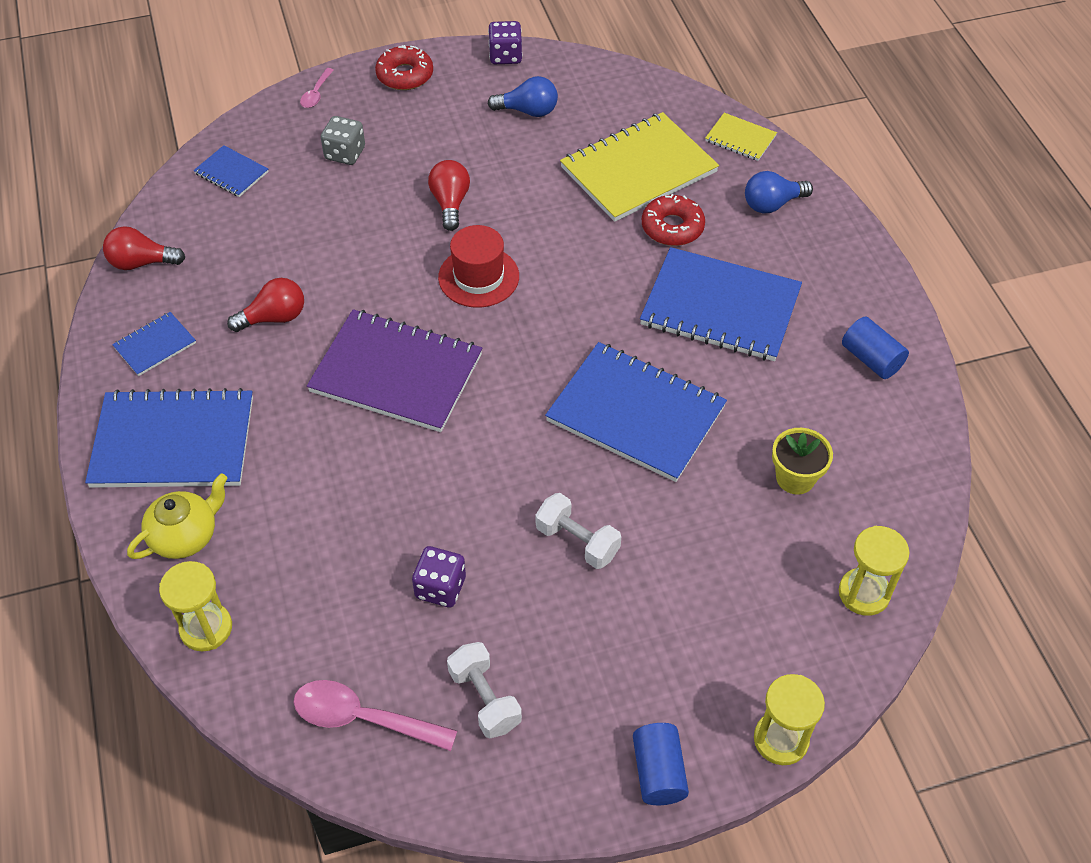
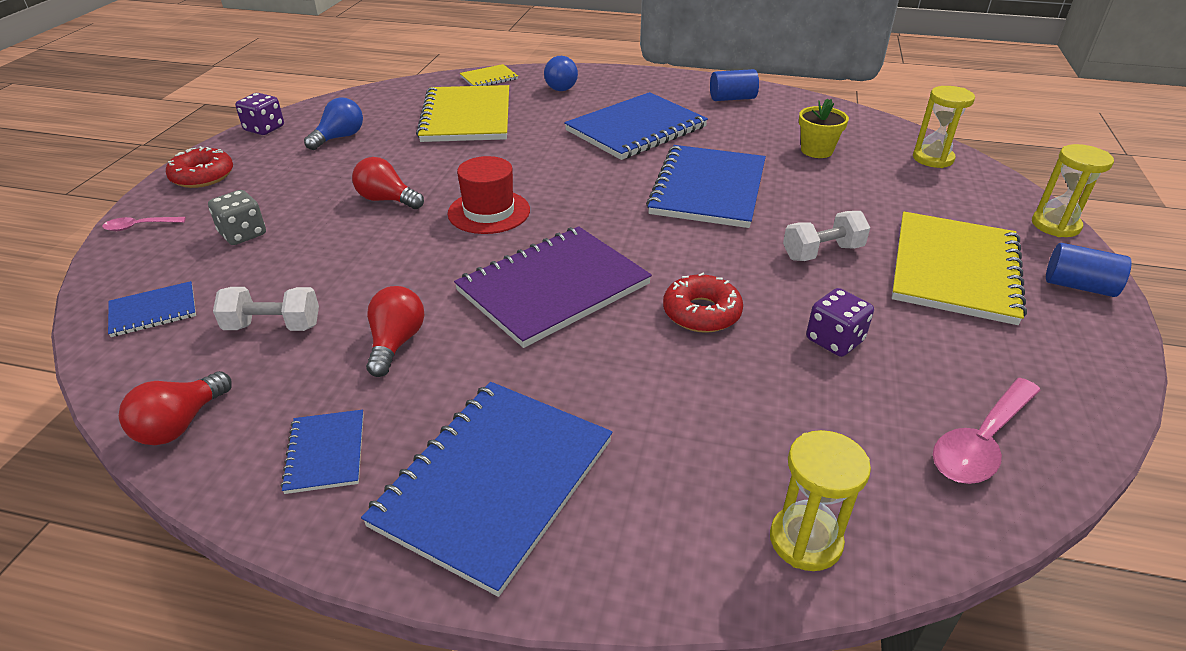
camera: 60 degrees left, 15 degrees down
(185, 536) = (650, 516): yellow teapot -> none
(316, 93) = (139, 227): pink spoon -> pink spoon turned 120 degrees clockwise
(485, 699) = (978, 353): white dumbbell -> white dumbbell (273, 326)
(618, 657) = (954, 269): none -> yellow notebook
(635, 414) = (708, 189): blue notebook -> blue notebook turned 45 degrees counterclockwise
(672, 227) = (539, 122): red donut -> red donut (701, 313)

